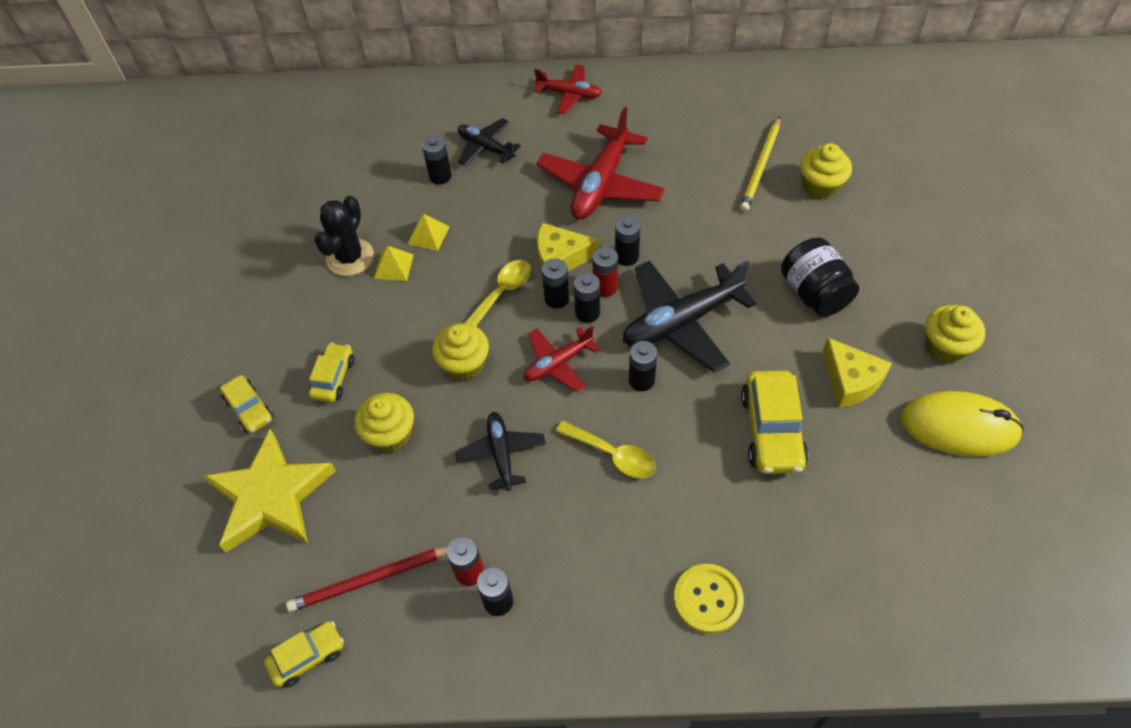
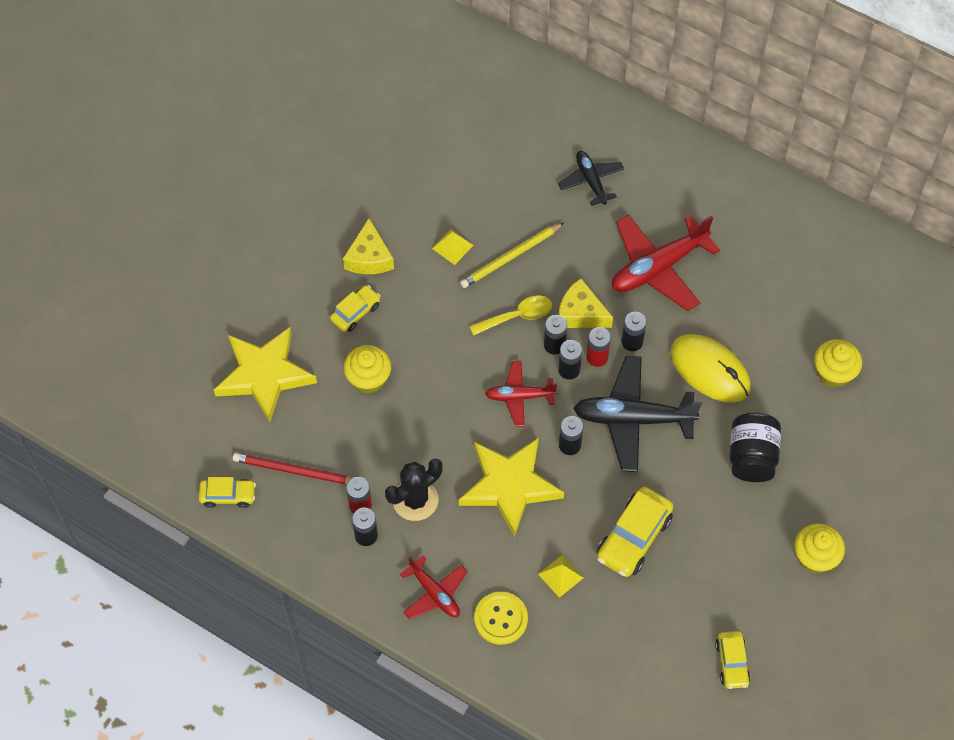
camera: 30 degrees right, 5 degrees up
(249, 409) = (285, 302): yellow car -> yellow car (732, 663)
(350, 257) = (425, 220): black cactus -> black cactus (415, 500)
(428, 235) = (495, 234): yellow pyramid -> yellow pyramid (560, 575)
(440, 176) = (538, 187): black battery -> none
(464, 364) = (452, 357): yellow cupcake -> none
(501, 453) = (434, 438): black plane -> none
(569, 94) = (694, 168): red plane -> red plane (434, 593)
(613, 455) = (509, 486): yellow spoon -> yellow star
(761, 166) = (799, 327): yellow pencil -> yellow pencil (510, 257)
(850, 380) = (721, 538): yellow cheese -> yellow cheese (369, 257)
(959, 426) = (771, 618): yellow mouse -> yellow mouse (710, 370)

